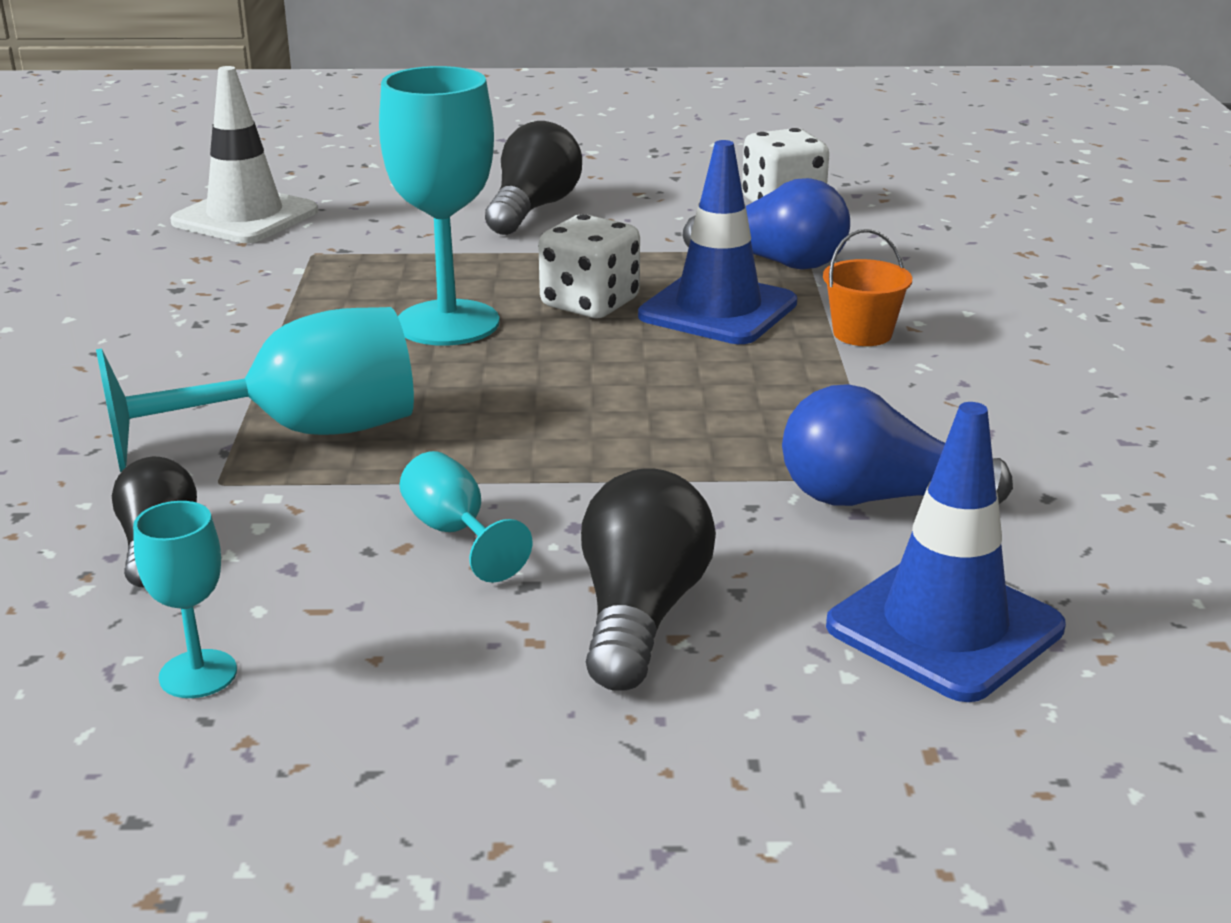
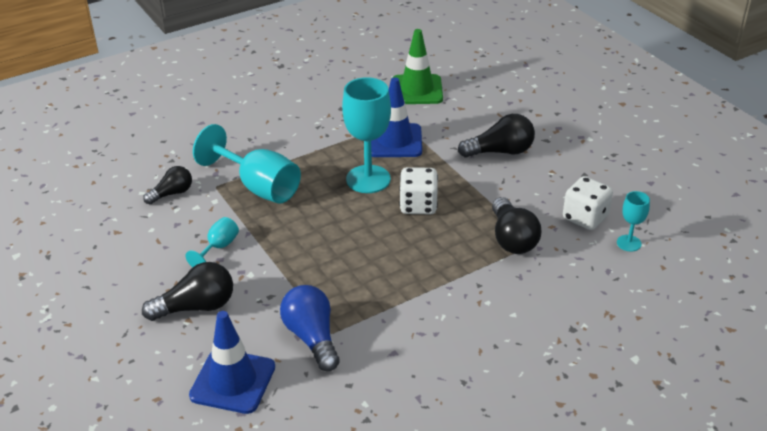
camera: 60 degrees right, 10 degrees up
(198, 674) = (113, 234): turquoise goblet -> turquoise goblet (628, 243)
(245, 217) = (417, 90): white traffic cone -> green traffic cone
(718, 310) = (444, 240): blue traffic cone -> blue traffic cone (395, 141)
(774, 262) = (512, 239): blue light bulb -> black light bulb
(862, 333) = (458, 289): orange bucket -> none

